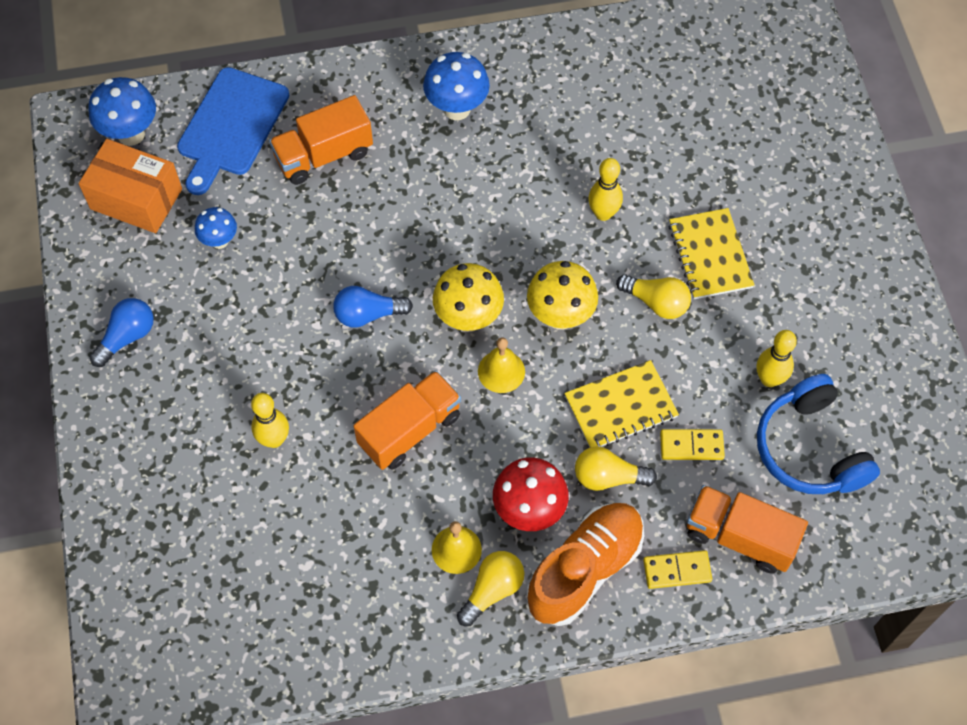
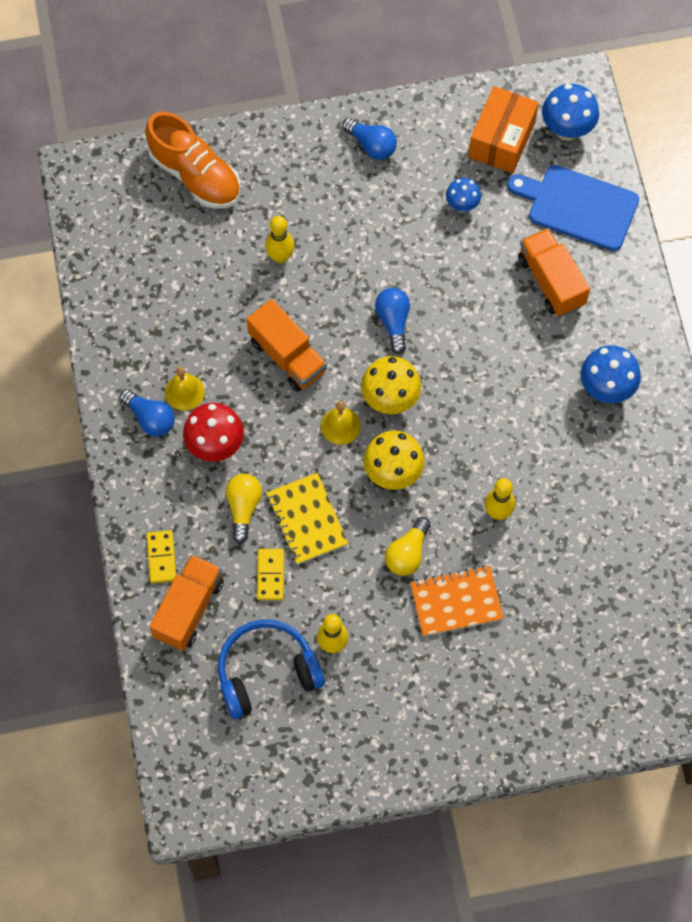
camera: 90 degrees right, 5 degrees up
(492, 590) = (150, 418): yellow light bulb -> blue light bulb
(584, 569) = (164, 487): orange shoe -> orange shoe (195, 175)
(710, 255) = (456, 602): yellow notebook -> orange notebook

